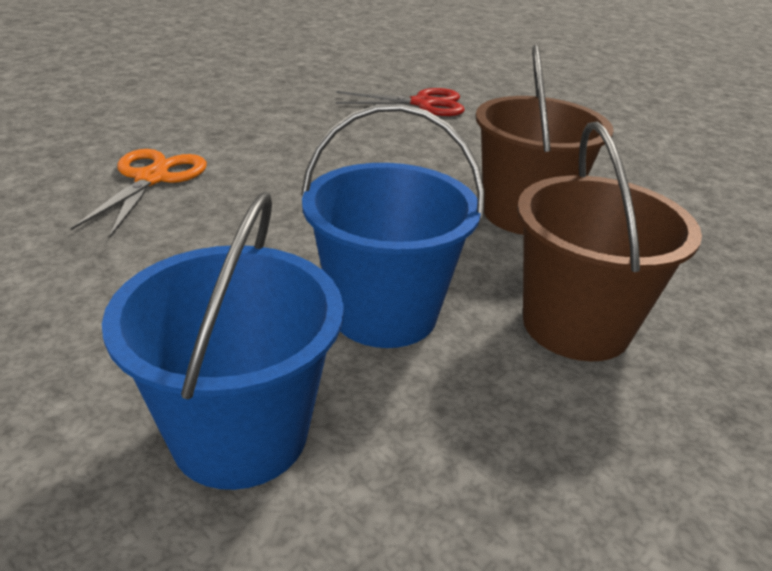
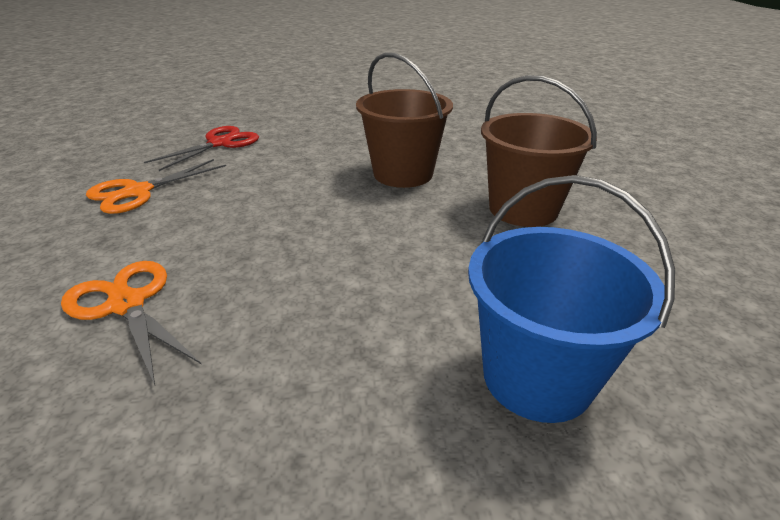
camera: 50 degrees left, 0 degrees up
(295, 112) = (138, 192): none -> orange scissors
(384, 313) = (455, 264): blue bucket -> none

